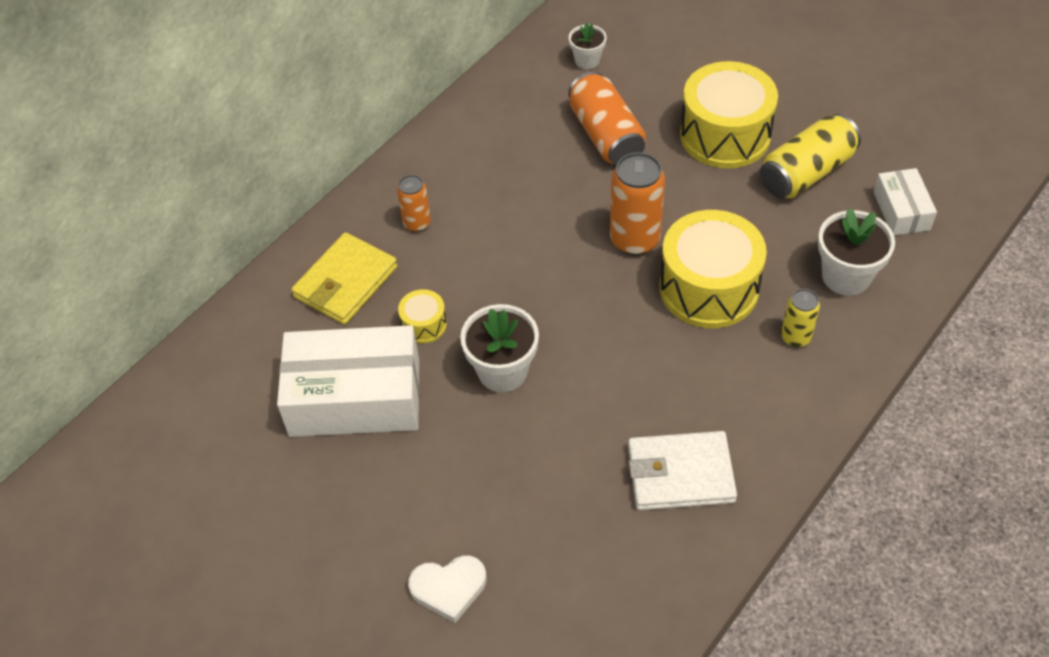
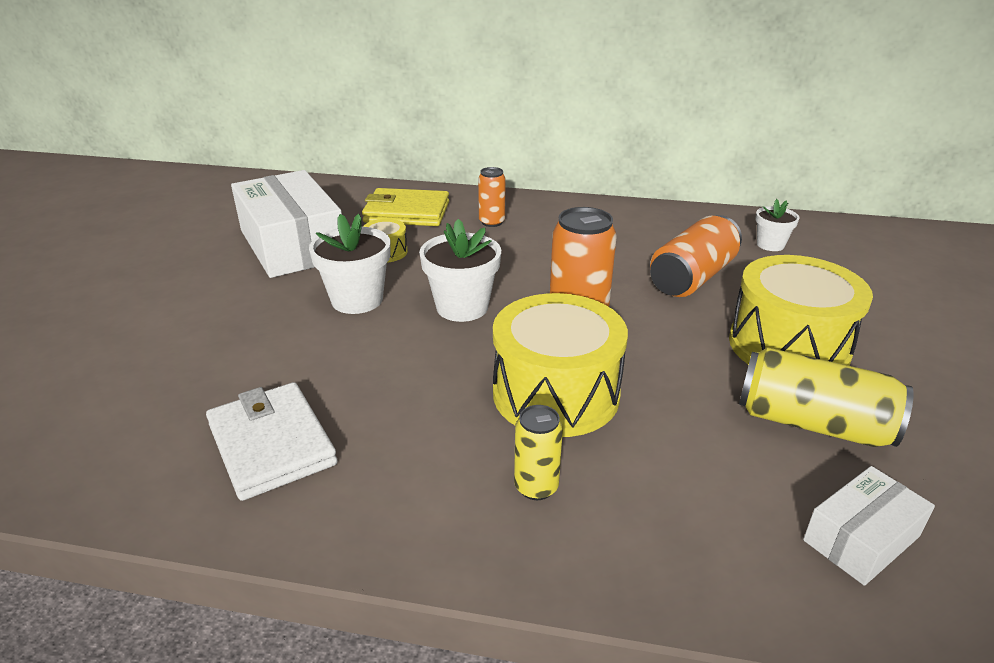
camera: 60 degrees right, 20 degrees down
(449, 588) = (95, 337): white heart -> none
(846, 276) = (680, 509): white flower pot -> white flower pot (462, 307)

